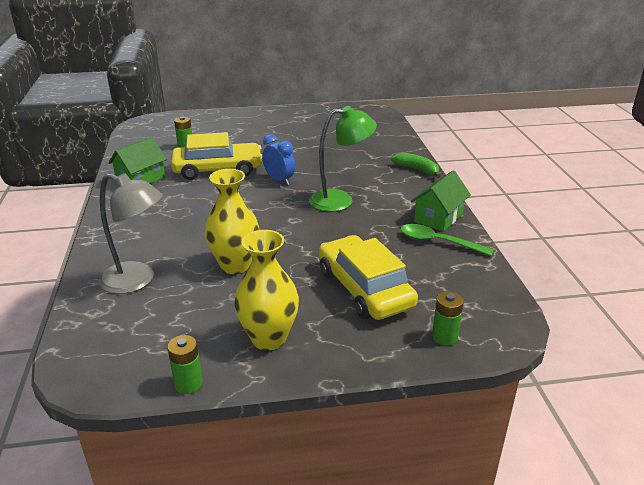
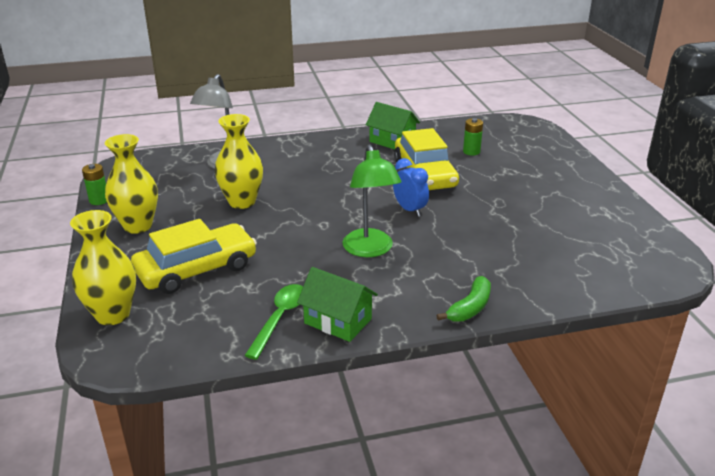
camera: 85 degrees right, 0 degrees up
(279, 180) = (409, 210): blue clock -> blue clock turned 75 degrees counterclockwise
(444, 337) = (113, 314): green battery -> yellow vase

